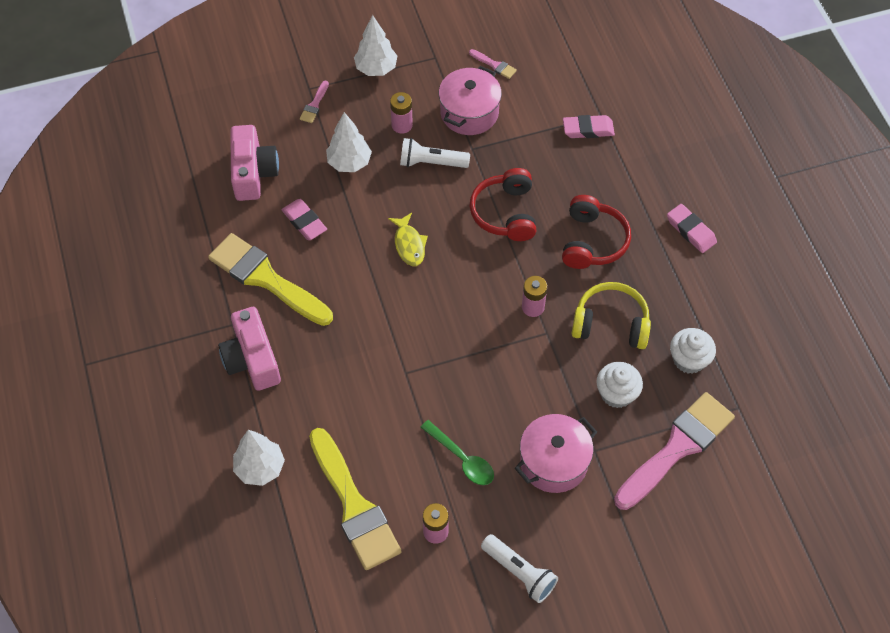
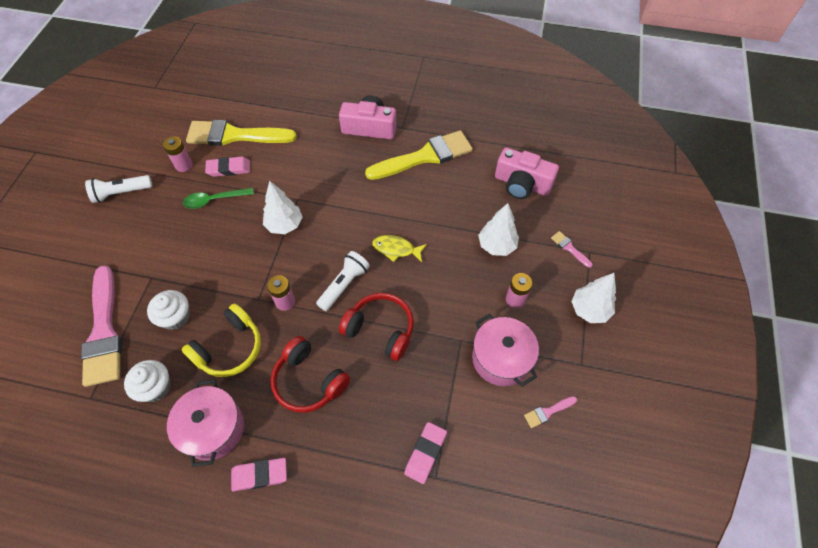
camera: 120 degrees right, 0 degrees up
(260, 468) = (295, 104): white tree -> white tree (284, 225)
(304, 222) = (458, 195): pink eraser -> pink eraser (229, 169)
(431, 163) = (463, 301): white flashlight -> white flashlight (344, 285)
(553, 462) = (166, 249): pink pot -> pink pot (213, 429)

